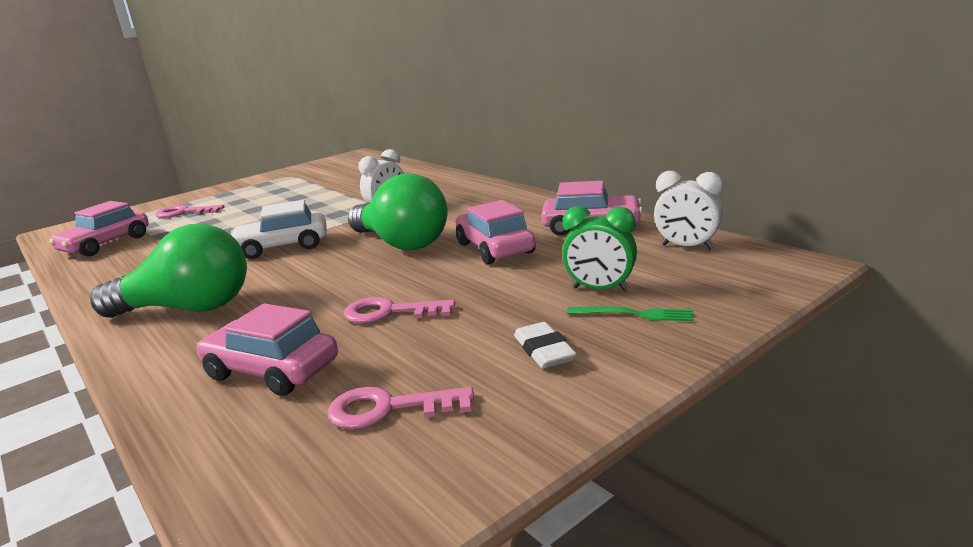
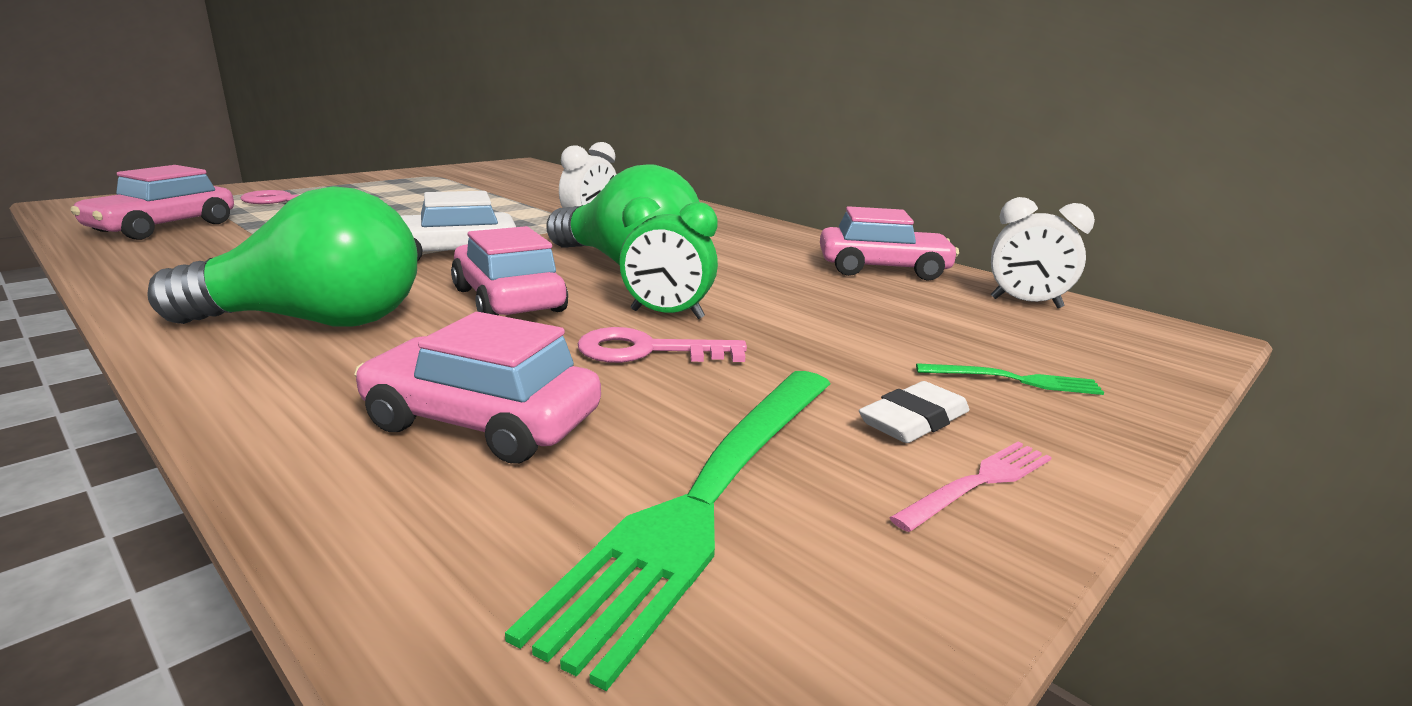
camera: 10 degrees left, 0 degrees up
(389, 408) = (709, 495): pink key -> green fork
(495, 248) = (764, 282): pink car -> pink car (508, 300)
(544, 350) = (914, 420): white eraser -> white eraser turned 75 degrees clockwise
(562, 391) = (978, 483): none -> pink fork
(600, 289) = (944, 344): green clock -> green clock (667, 314)

